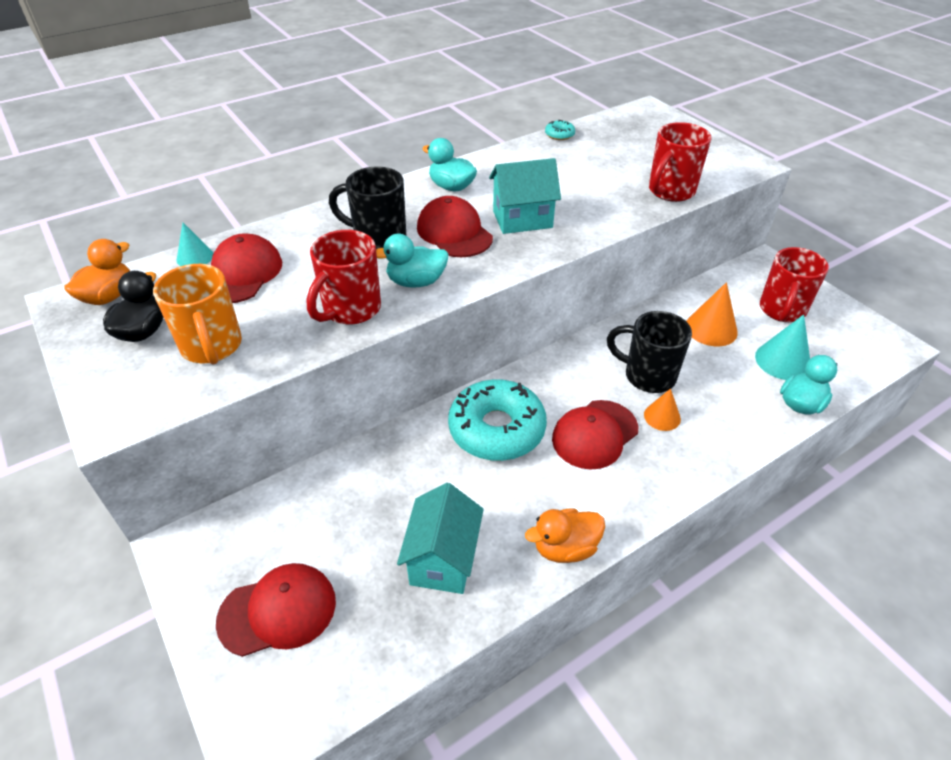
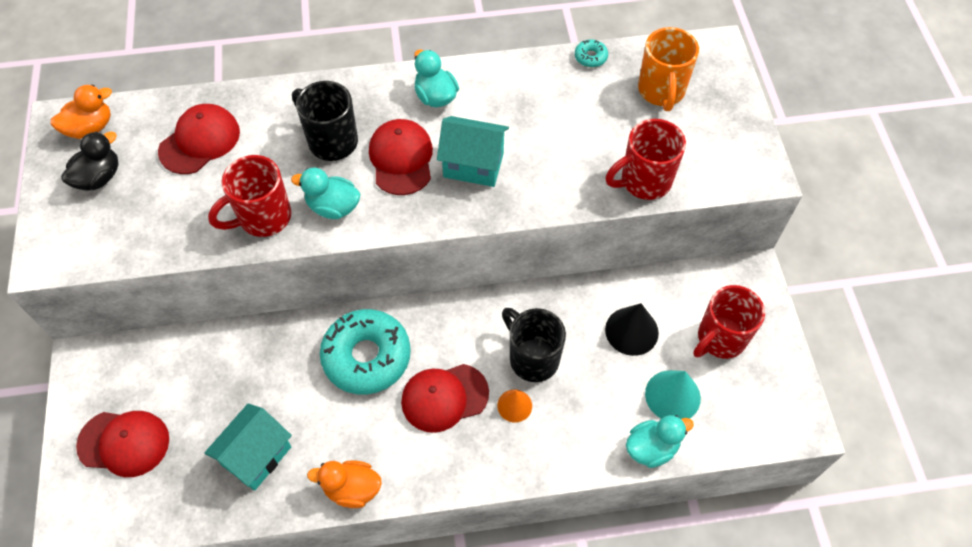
camera: 25 degrees right, 15 degrees up
(195, 257) = (173, 107): turquoise cone -> none
(212, 347) = (141, 215): orange mug -> orange mug (661, 92)
(711, 329) = (631, 331): orange cone -> black cone

